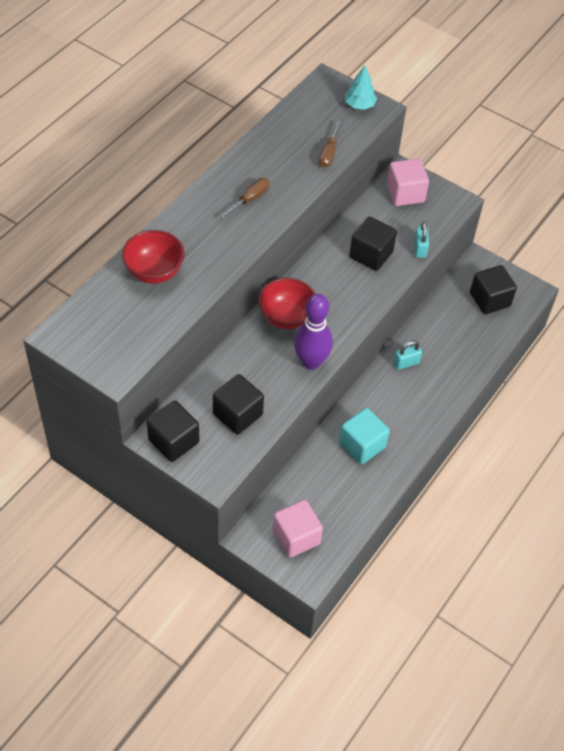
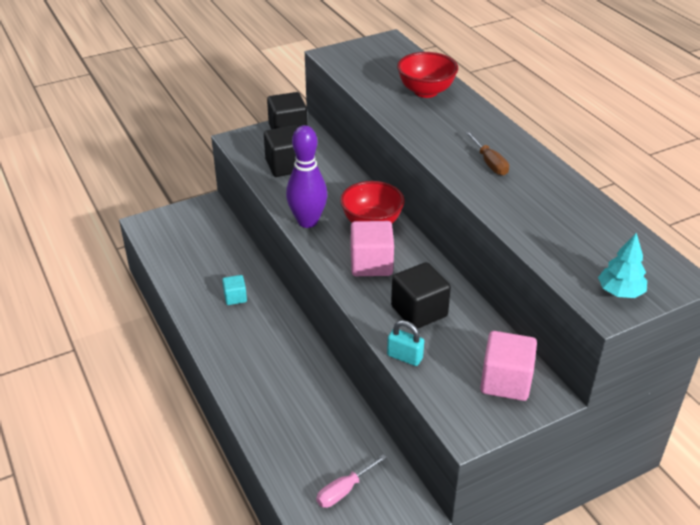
camera: 120 degrees right, 15 degrees down
(296, 537) = (185, 228): pink cube -> pink cube (371, 264)
(329, 153) = (536, 237): brown screwdriver -> none
(362, 445) = (235, 297): turquoise cube -> turquoise cube, size x0.56
(406, 363) = (304, 368): turquoise padlock -> none
(490, 299) = (343, 491): black cube -> pink screwdriver

